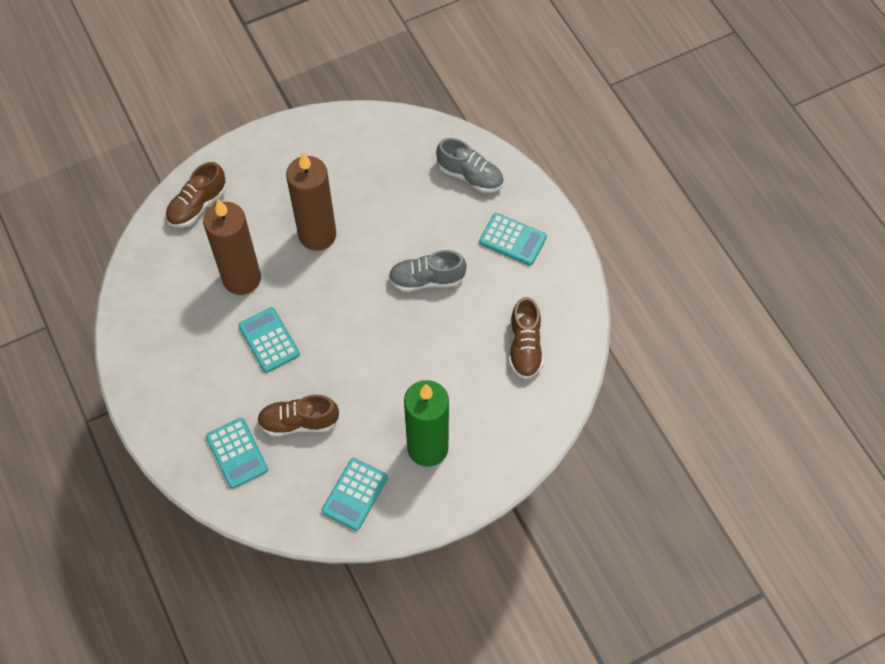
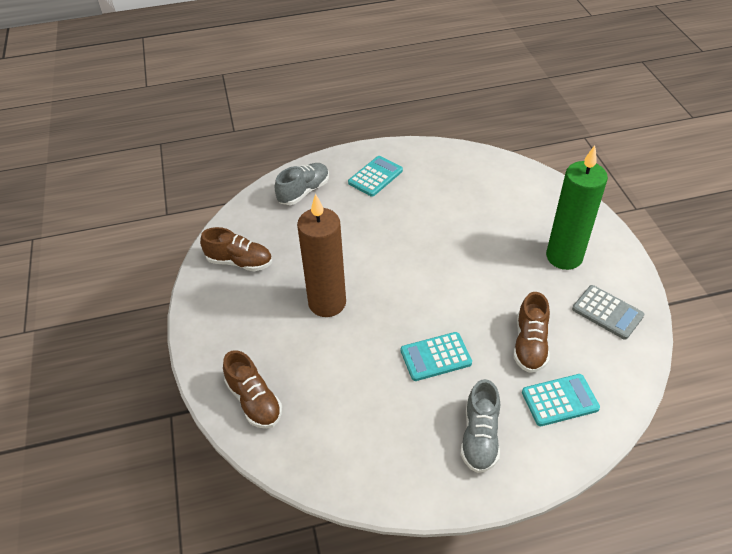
camera: 75 degrees left, 15 degrees down
(242, 278) = (358, 371): brown candle -> none
(355, 494) = (607, 312): turquoise calculator -> grey calculator
(426, 279) = (398, 233): grey shoe -> grey shoe (479, 437)
(525, 347) = (477, 185): brown shoe -> brown shoe (239, 262)

